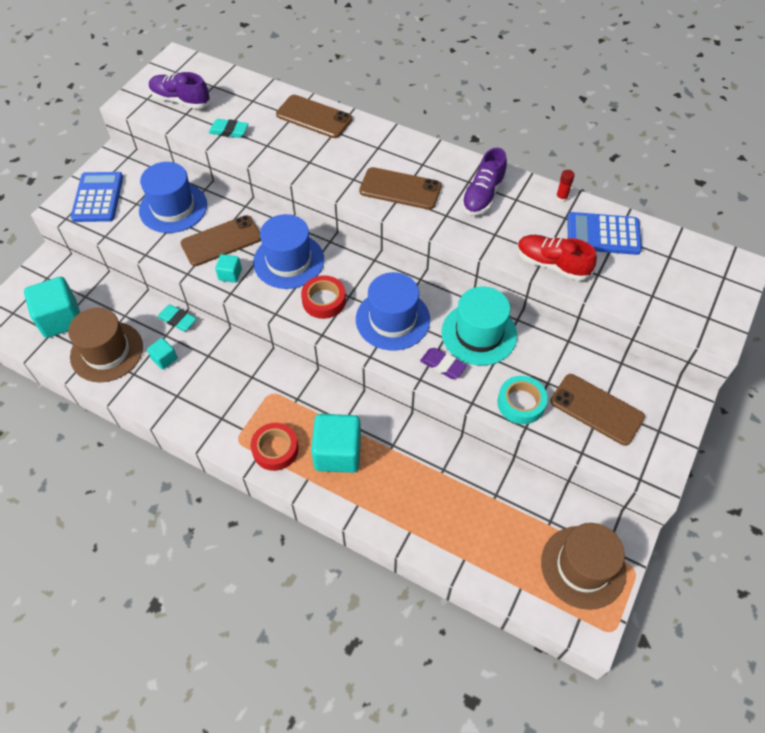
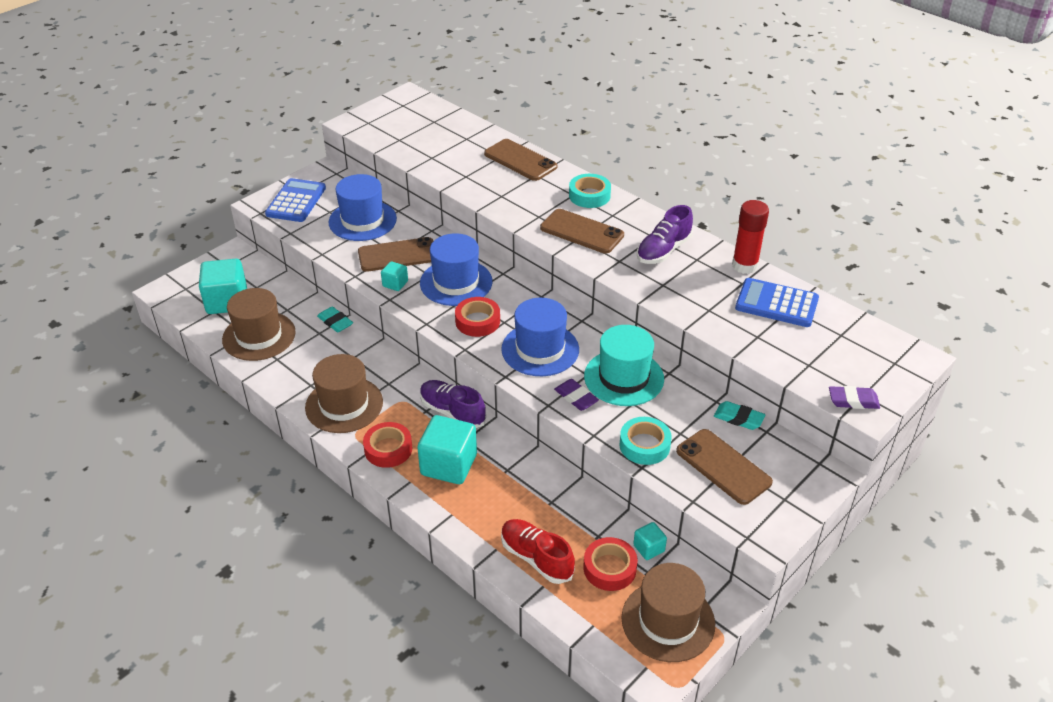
camera: 15 degrees right, 15 degrees down
(164, 359) = (310, 352): turquoise cube -> turquoise cube (649, 548)
(180, 100) = (398, 128): purple shoe -> purple shoe (452, 412)
(217, 410) = (344, 405): none -> brown hat
(229, 131) = (434, 159): turquoise eraser -> turquoise eraser (738, 418)
(393, 146) = (589, 195): none -> turquoise tape
(516, 526) = (609, 568): none -> red tape
(552, 264) = (712, 320): red shoe -> red shoe (536, 558)
(561, 198) = (744, 266): red glue stick -> red glue stick, size x2.05
(702, 326) = (853, 400): none -> purple eraser

